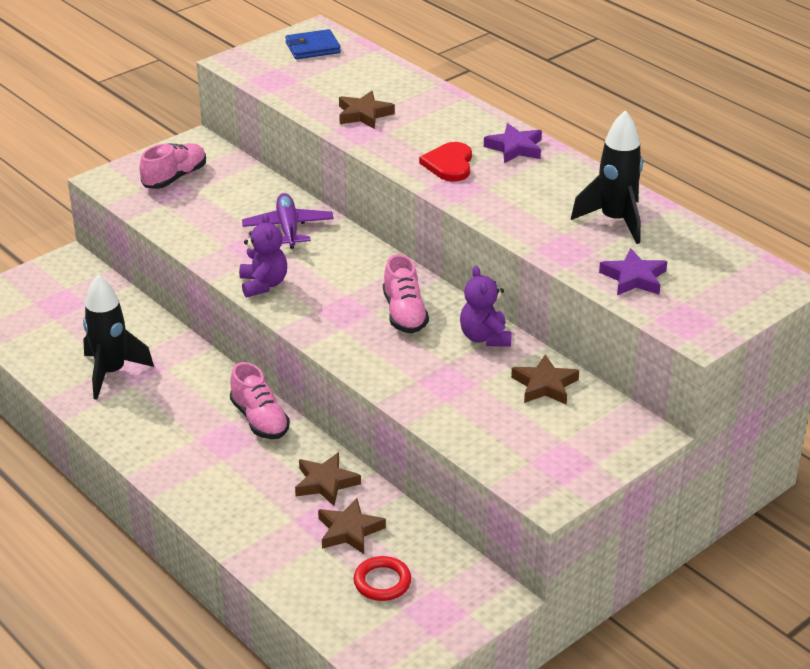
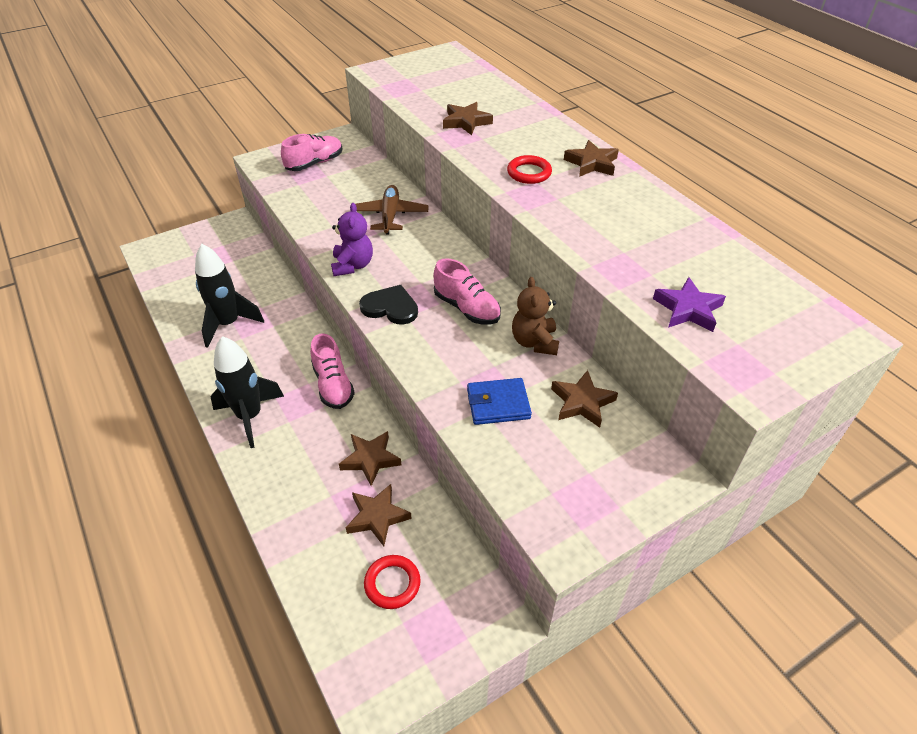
camera: 10 degrees right, 10 degrees up
(288, 228) = (390, 216): purple plane -> brown plane
(312, 48) = (441, 65): blue wallet -> blue wallet (498, 404)
(320, 321) = (390, 307): none -> black heart
(404, 314) = (467, 308): pink shoe -> pink shoe turned 45 degrees counterclockwise
(449, 164) = (529, 173): red heart -> red ring
(485, 338) = (534, 342): purple teddy bear -> brown teddy bear
(515, 148) = (591, 163): purple star -> brown star
(615, 221) = (675, 244): black rocket -> black rocket (250, 416)

